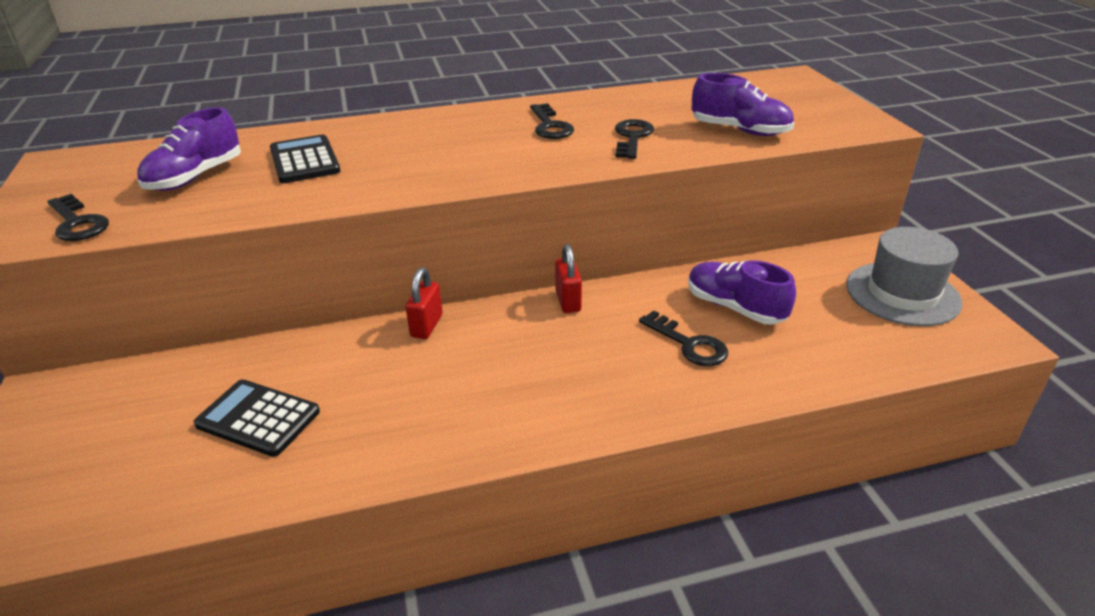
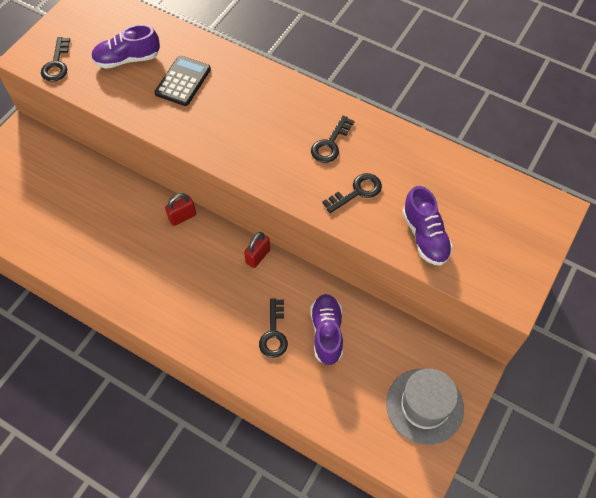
camera: 45 degrees right, 25 degrees up
(258, 418) = (73, 215): black calculator -> none

